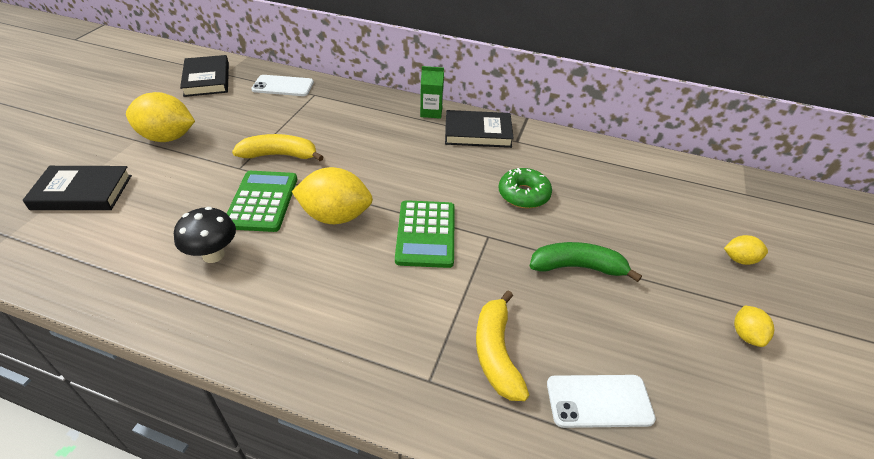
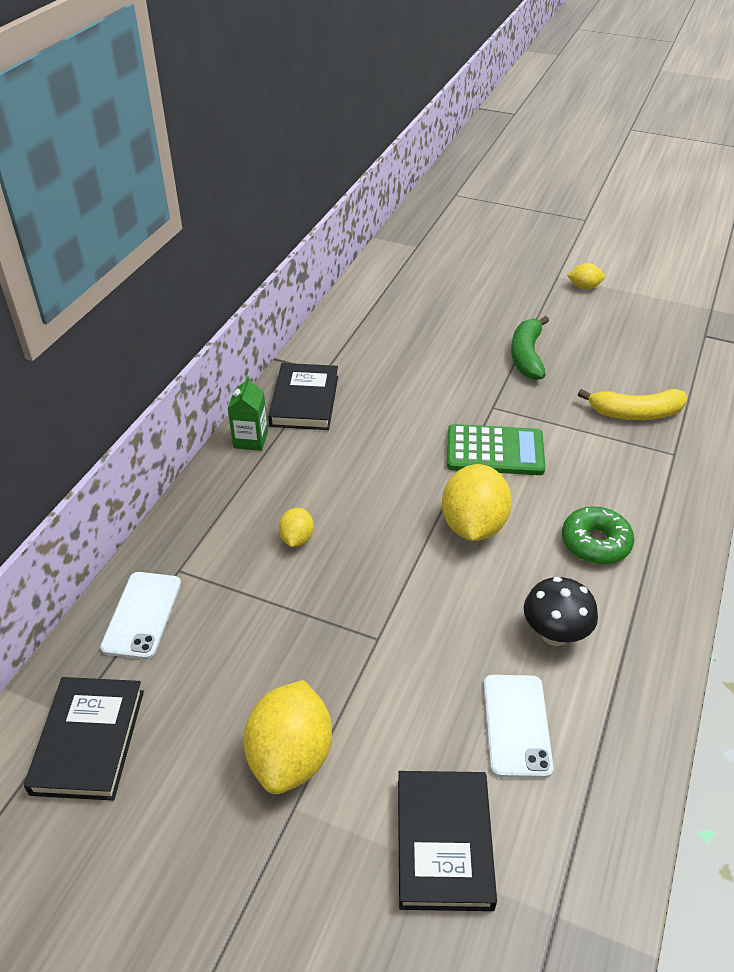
camera: 85 degrees left, 0 degrees up
(207, 79) = (88, 741): black book -> black book turned 75 degrees counterclockwise
(262, 201) = (451, 600): green calculator -> none
(280, 155) = (347, 594): yellow banana -> none
(523, 194) = (425, 377): green donut -> green donut (595, 543)
(599, 401) = (664, 366): white phone -> white phone (516, 725)
(739, 259) = (503, 270): yellow lemon -> yellow lemon (297, 539)

